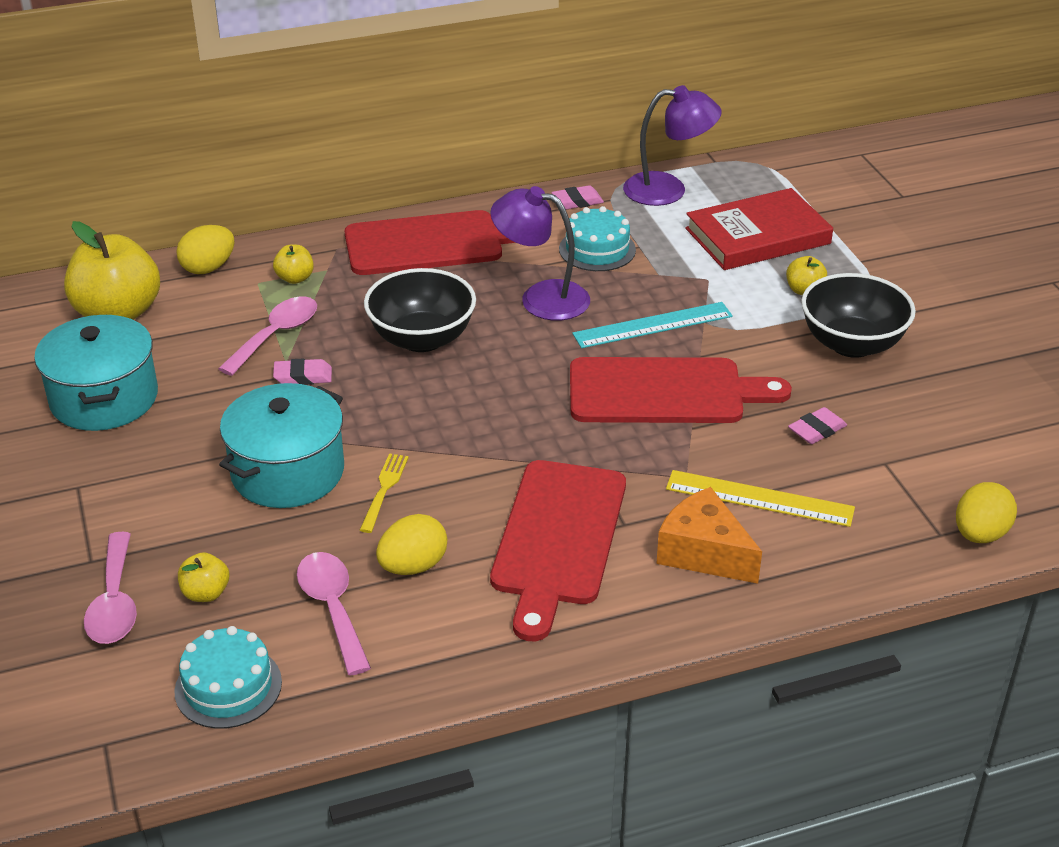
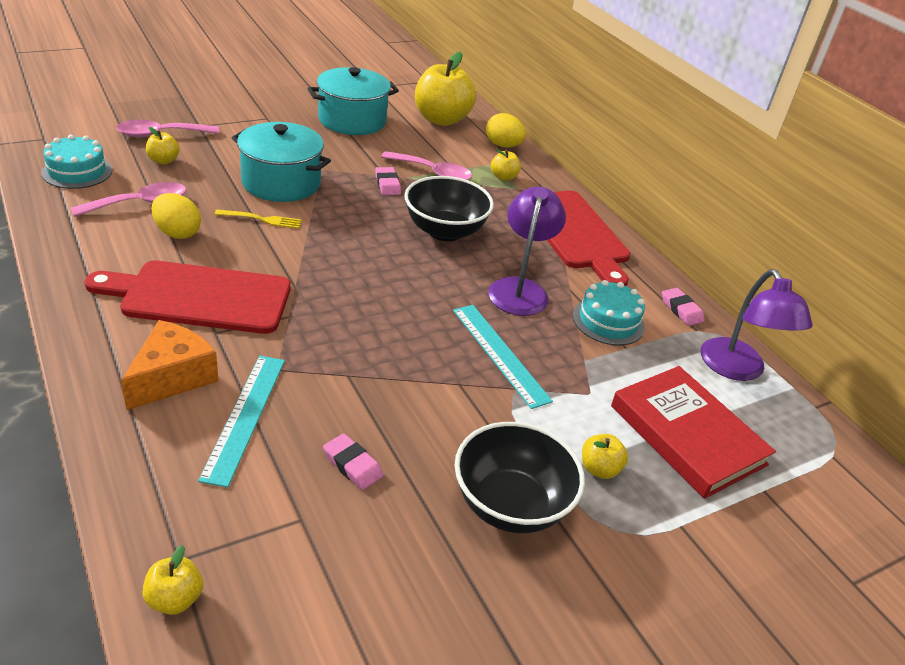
camera: 75 degrees right, 0 degrees up
(664, 392) = (398, 359): red cutting board -> none
(759, 498) = (245, 416): yellow ruler -> turquoise ruler
(980, 534) = (175, 599): yellow egg -> yellow apple

